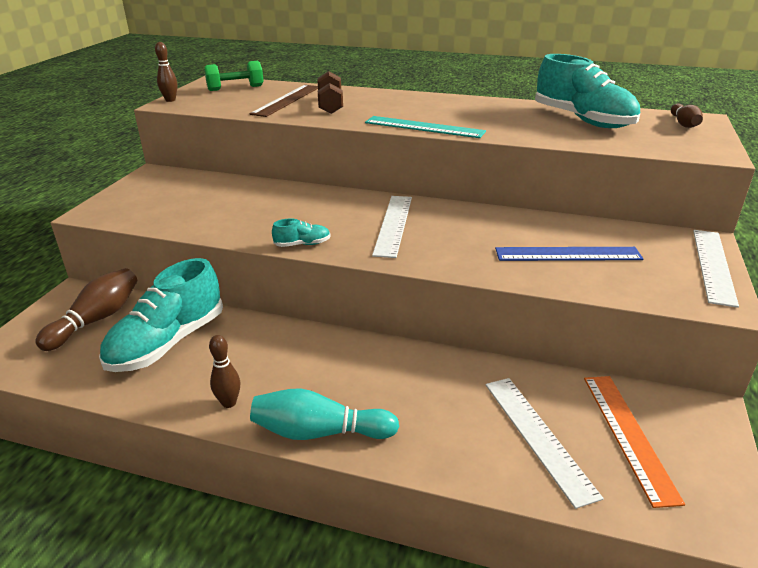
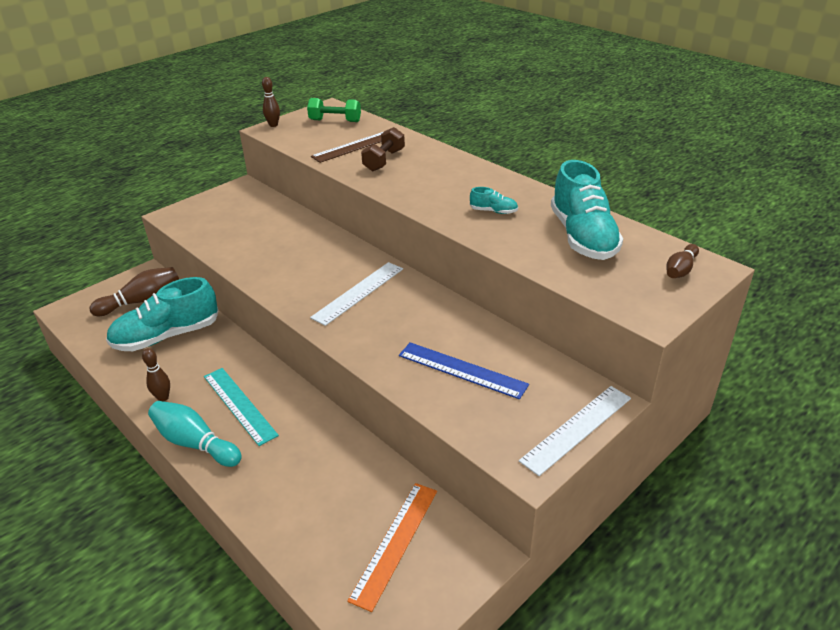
camera: 30 degrees right, 5 degrees up
(302, 244) = (274, 290): turquoise shoe -> turquoise shoe (493, 211)
(424, 127) = (427, 207): turquoise ruler -> turquoise ruler (239, 405)
(537, 436) = (328, 512): white ruler -> none

